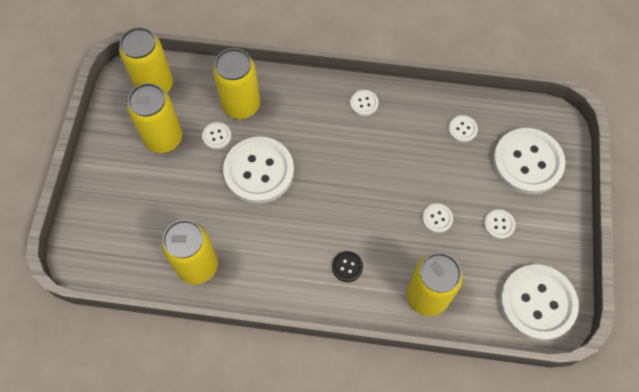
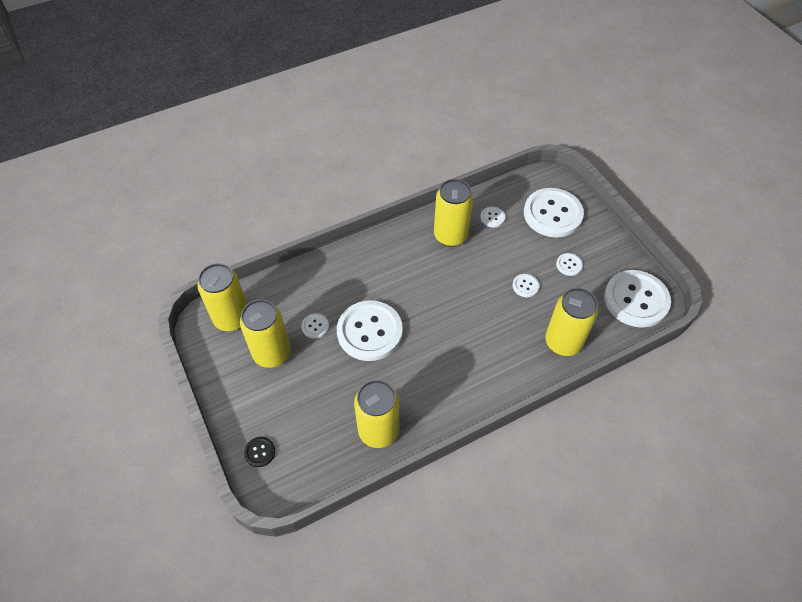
camera: 35 degrees left, 10 degrees down
(241, 105) = (316, 293): yellow can -> yellow can (450, 235)
(347, 267) = (492, 358): black button -> black button (260, 452)
(364, 103) = (409, 239): white button -> none

